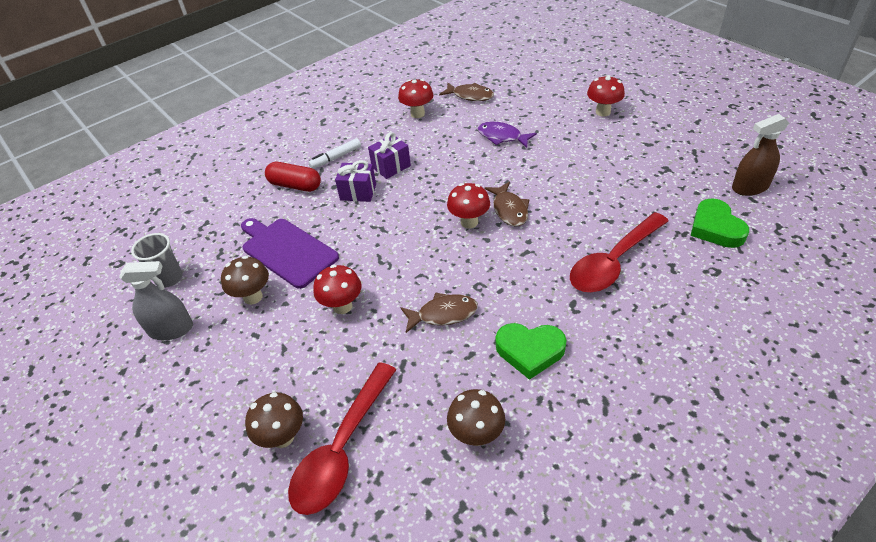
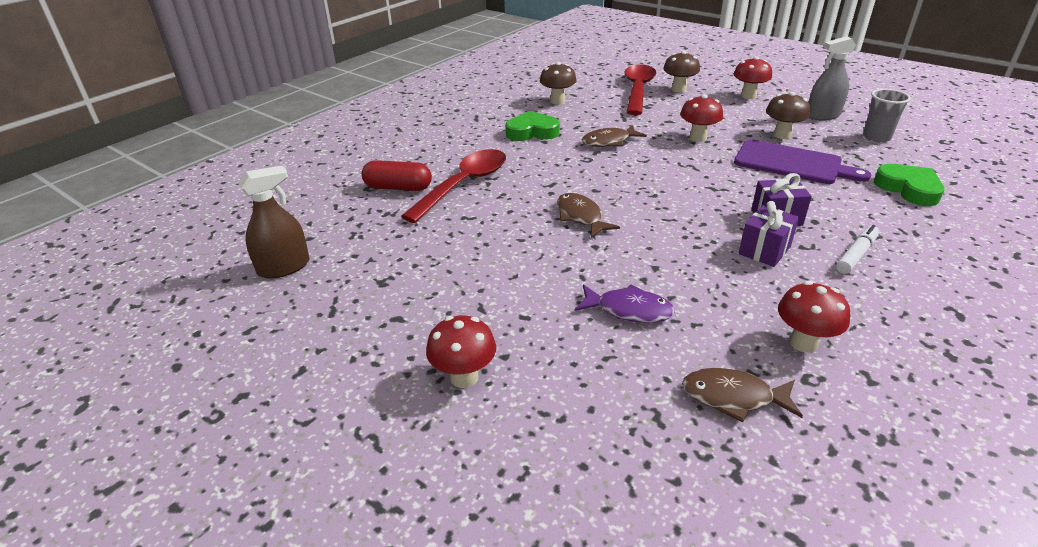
camera: 165 degrees right, 10 degrees down
(295, 185) = (865, 217): red capsule -> red capsule (398, 188)
(469, 222) = (621, 202): red mushroom -> red mushroom (748, 96)
(715, 228) = (350, 221): green heart -> green heart (908, 189)

